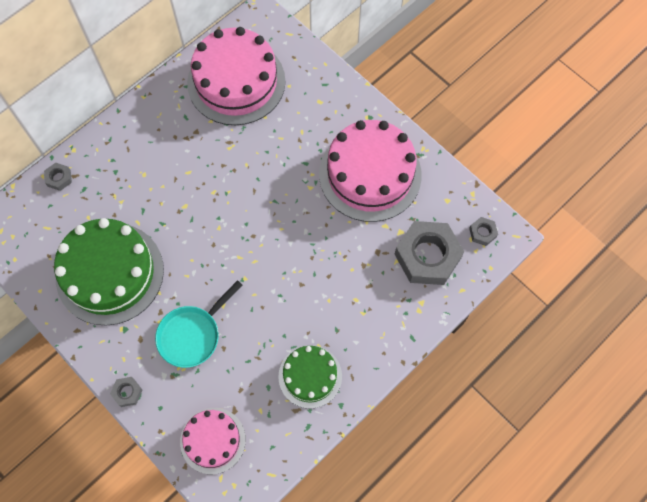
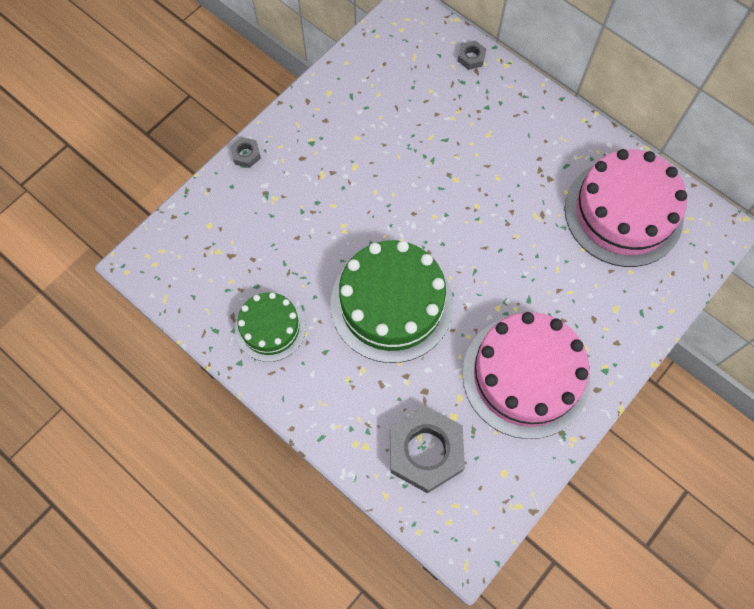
camera: 85 degrees right, 0 degrees up
(110, 273) = (370, 120): green cake -> green cake (391, 304)
(192, 334) = (310, 206): turquoise pan -> none
(213, 440) = (199, 239): pink cake -> none
(482, 233) = (465, 520): grey nut -> none

